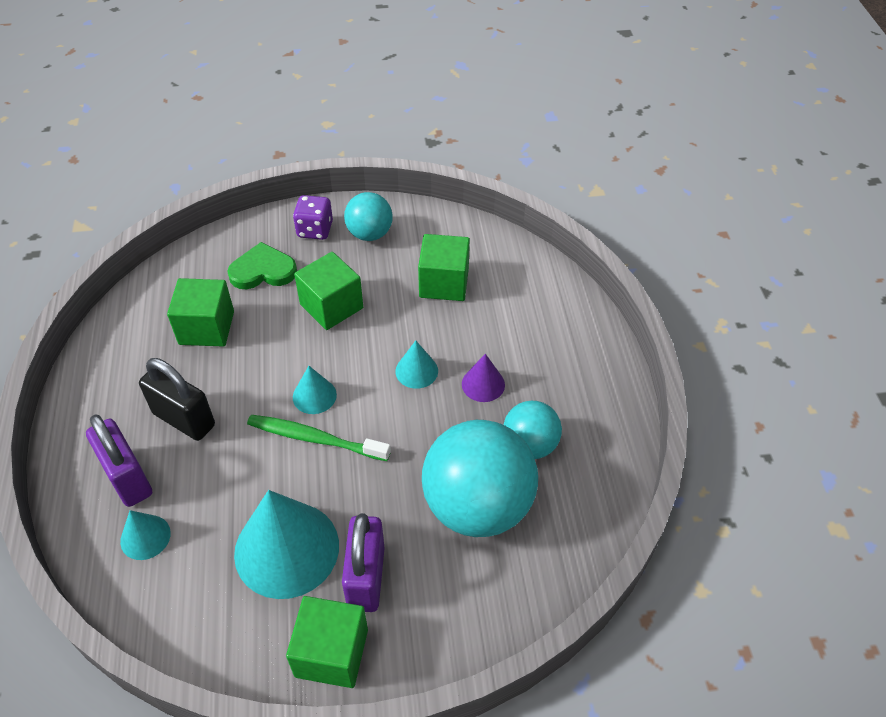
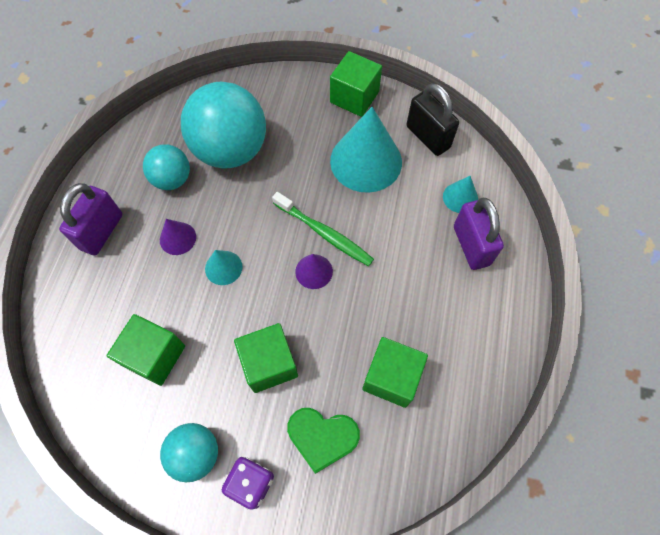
camera: 160 degrees left, 15 degrees up
(184, 419) = (423, 283): black padlock -> black padlock (428, 137)
(314, 396) = (314, 271): turquoise cone -> purple cone
(366, 578) = (320, 129): purple padlock -> purple padlock (102, 232)

